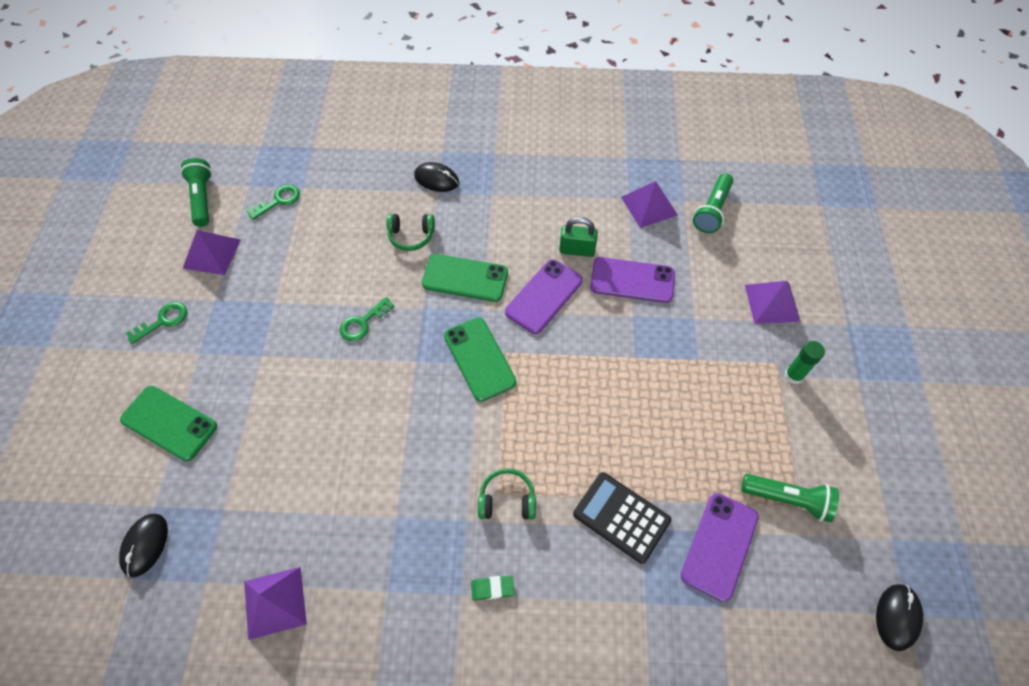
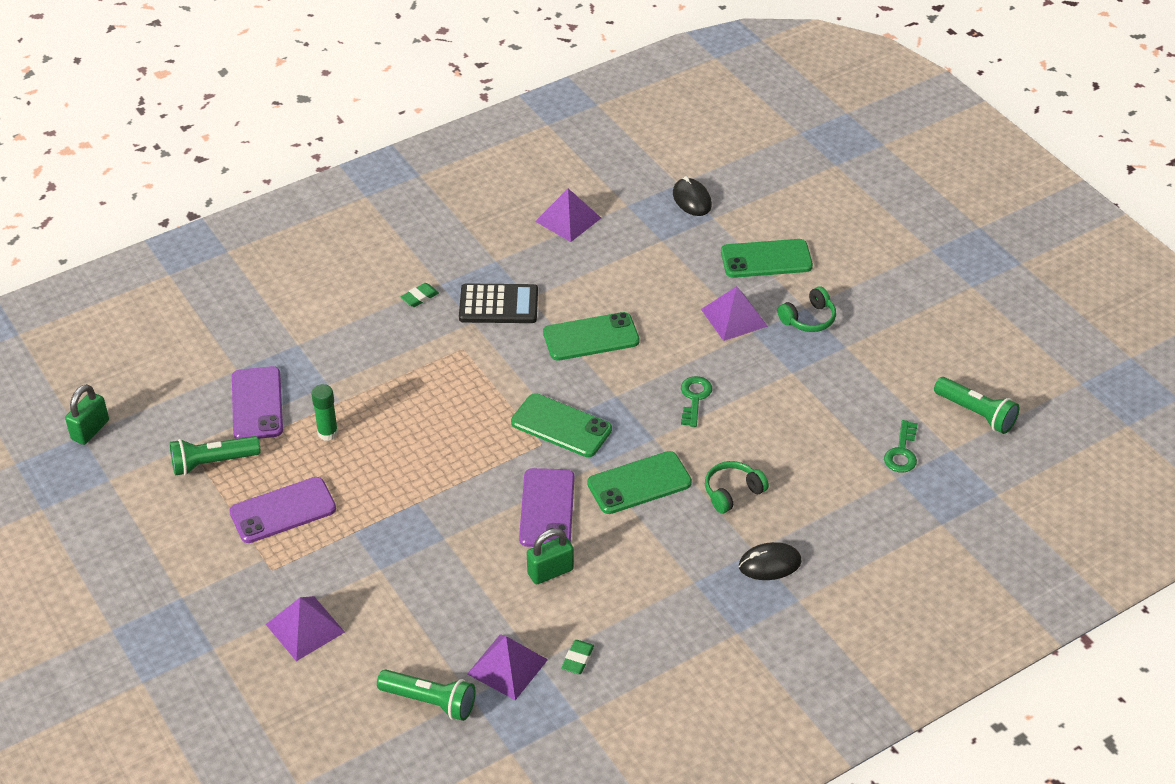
camera: 145 degrees right, 15 degrees down
(163, 321) = (866, 310): green key -> none
(212, 254) = (898, 376): purple pyramid -> purple pyramid (734, 317)
(384, 433) = (591, 337): none -> green phone
(507, 500) = (451, 348): green headphones -> green headphones (808, 319)
(602, 187) = (577, 659): none -> green eraser
(621, 517) = (350, 382): black calculator -> black calculator (498, 305)
(632, 280) = (469, 572): purple phone -> purple phone (283, 510)
(712, 210) = (430, 702): green flashlight -> green flashlight turned 120 degrees clockwise
(793, 375) = (250, 566): green glue stick -> green glue stick (328, 433)
(897, 617) = (90, 430): black mouse -> green padlock

